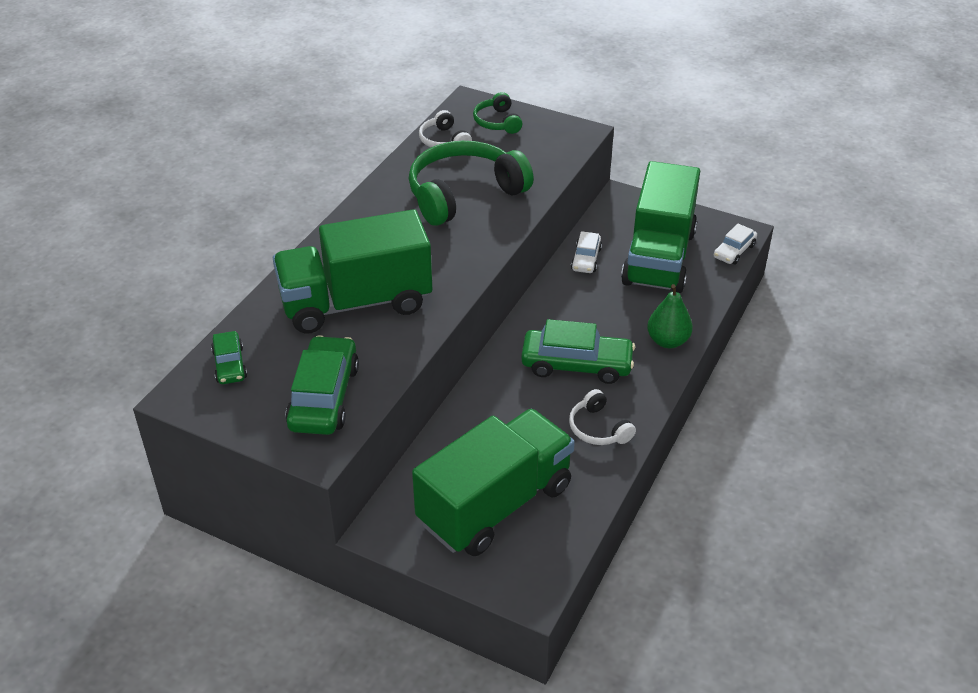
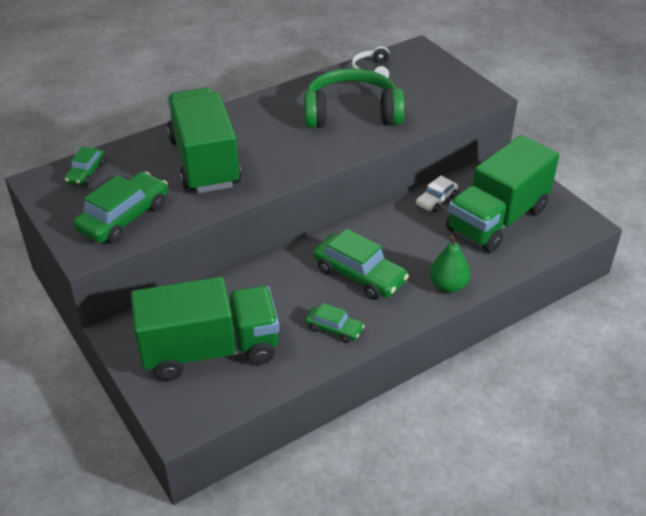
camera: 30 degrees right, 0 degrees up
(356, 303) = (204, 162): green truck -> green truck turned 60 degrees clockwise
(497, 122) = (425, 69): green headphones -> none
(598, 428) = (334, 329): white headphones -> green car
(734, 251) = (567, 237): white car -> none

